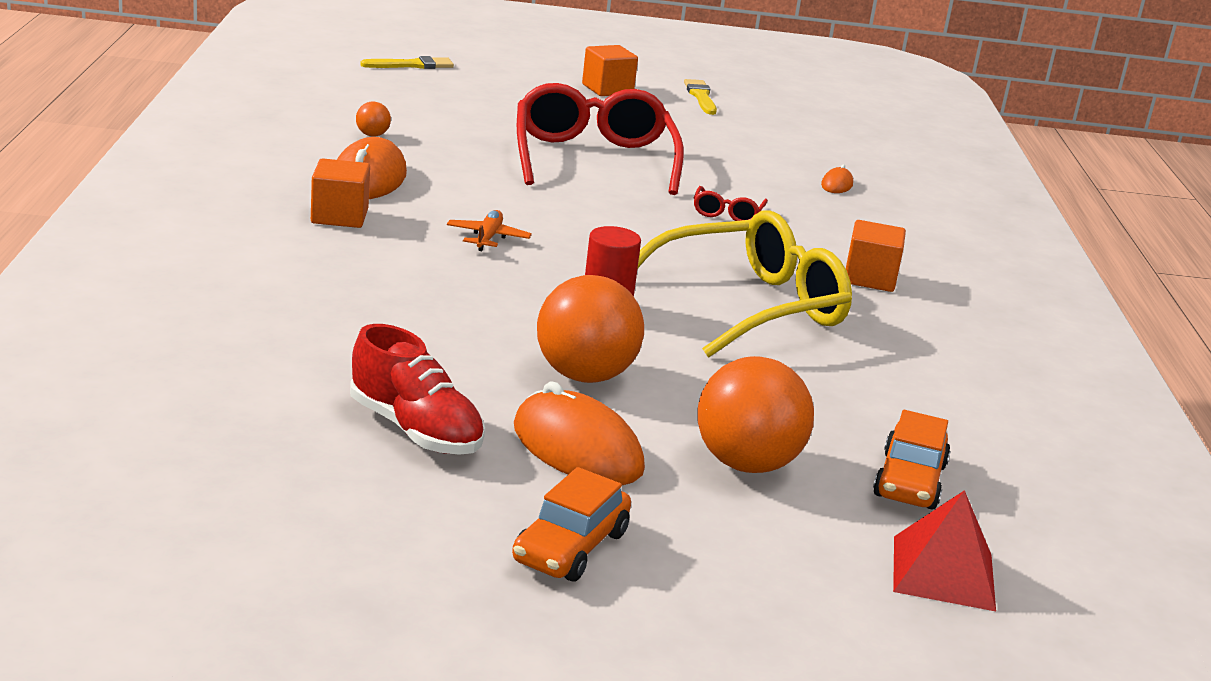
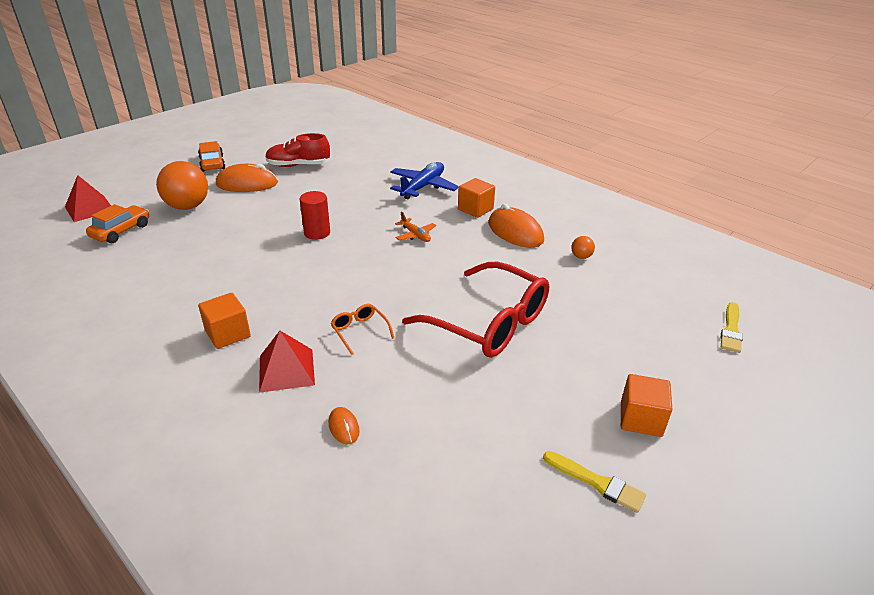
camera: 135 degrees right, 10 degrees up
(321, 274) = (423, 187): none -> blue plane
(584, 376) = (280, 204): orange ball -> none
(727, 214) = (359, 331): red glasses -> orange glasses
(750, 306) = (265, 272): yellow glasses -> none
(841, 229) = (286, 370): none -> red pyramid
(909, 481) = (121, 231): orange car -> orange car turned 60 degrees clockwise

